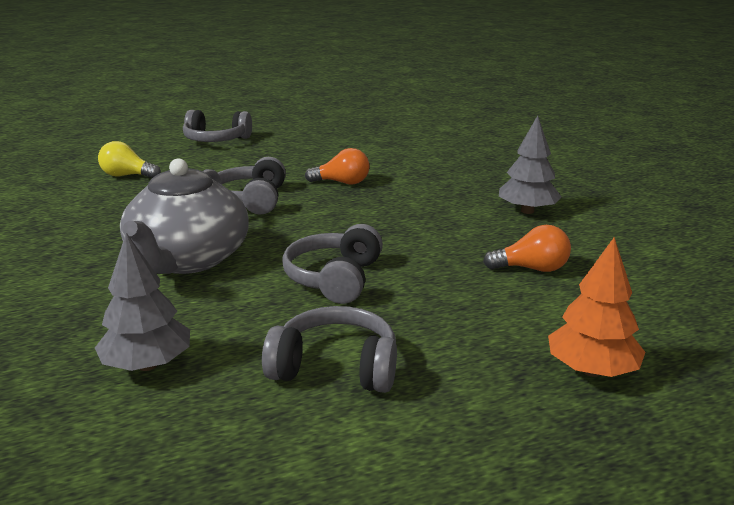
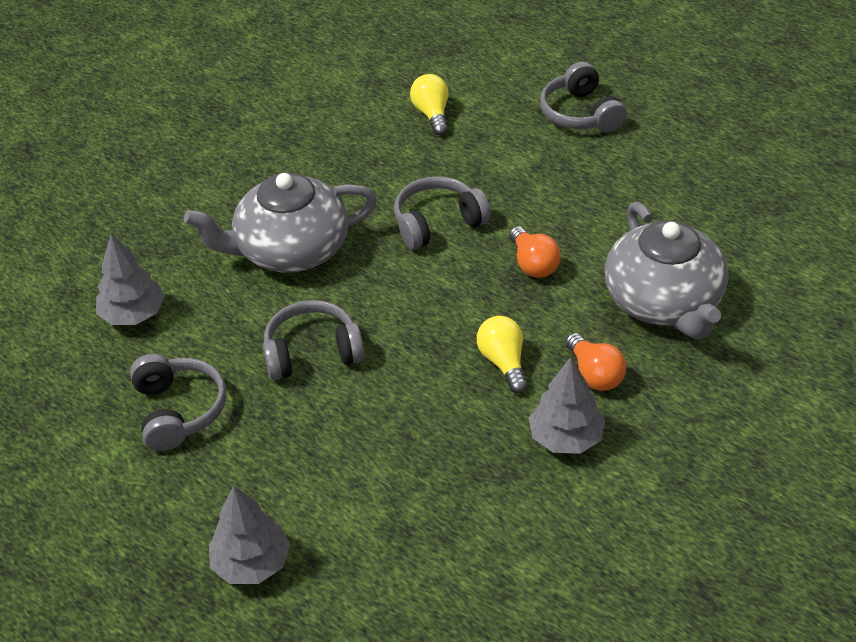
camera: 65 degrees right, 20 degrees up
(426, 160) = (664, 302): none -> grey teapot
(431, 212) = (503, 362): none -> yellow light bulb
(531, 269) = (417, 479): orange light bulb -> orange light bulb (594, 374)
(591, 370) = (251, 563): orange tree -> grey tree

